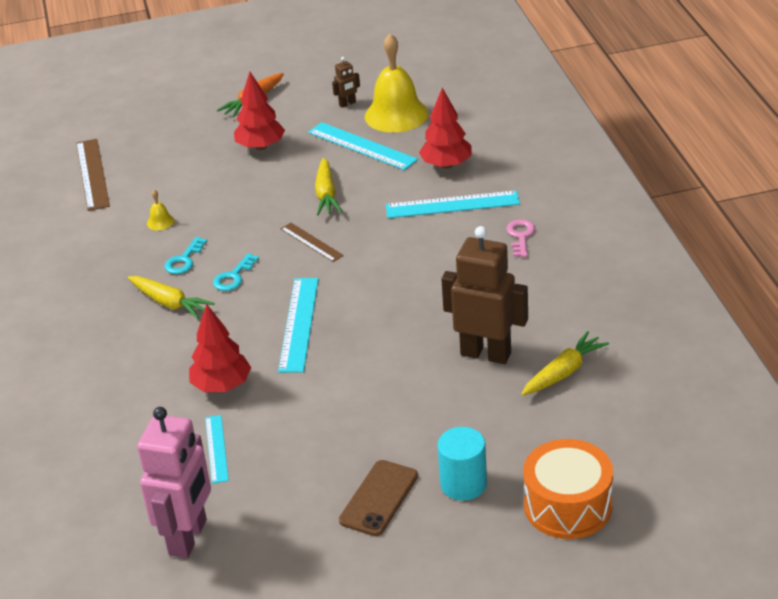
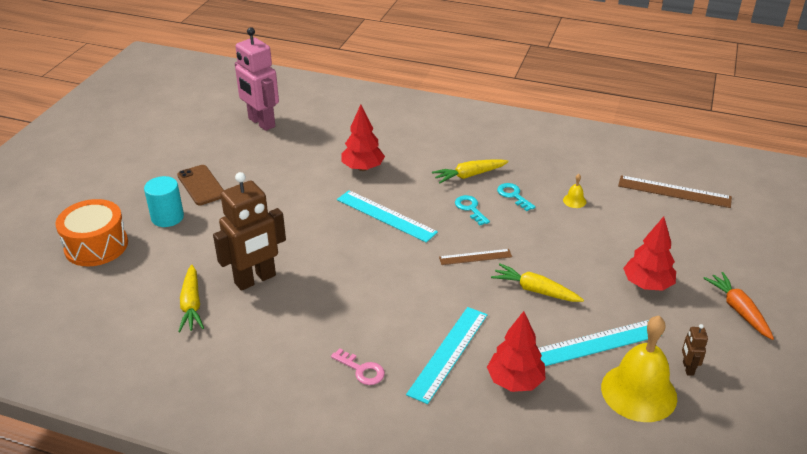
camera: 120 degrees right, 0 degrees up
(216, 448) = (312, 150): turquoise ruler -> none

